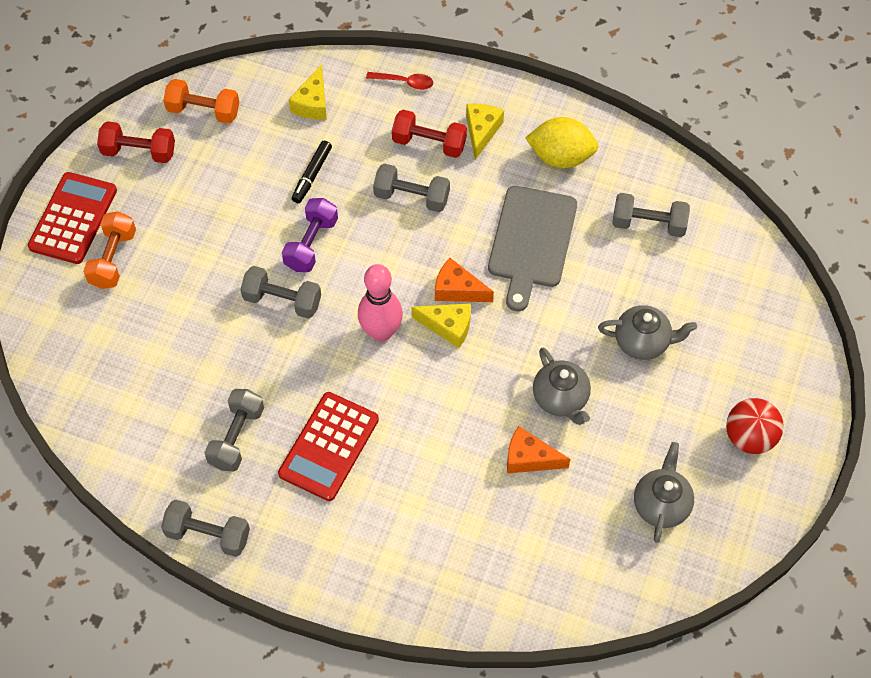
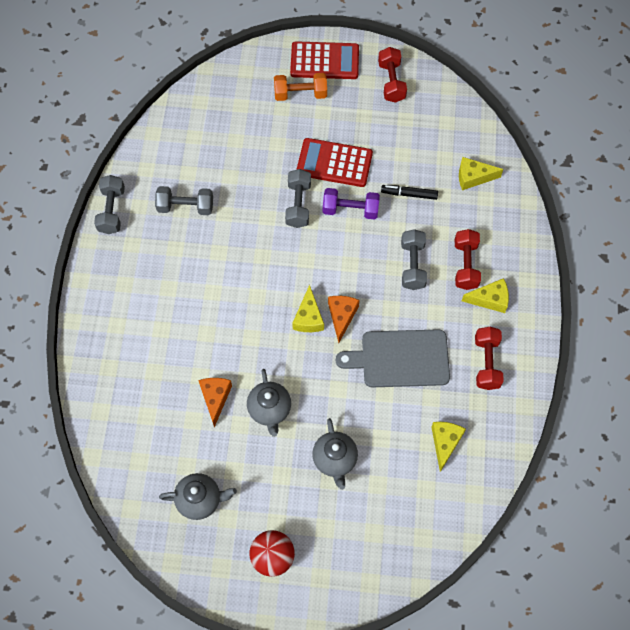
camera: 75 degrees right, 5 degrees up
(203, 111) = (440, 110): orange dumbbell -> none
(329, 446) = (192, 265): red calculator -> red calculator (334, 163)
(381, 332) = (291, 274): pink bowling pin -> none
(405, 82) = (516, 234): red spoon -> none
(560, 157) = (486, 363): yellow lemon -> red dumbbell
(561, 399) = (269, 409): grey teapot -> grey teapot turned 60 degrees counterclockwise
(648, 224) = (445, 443): grey dumbbell -> yellow cheese

